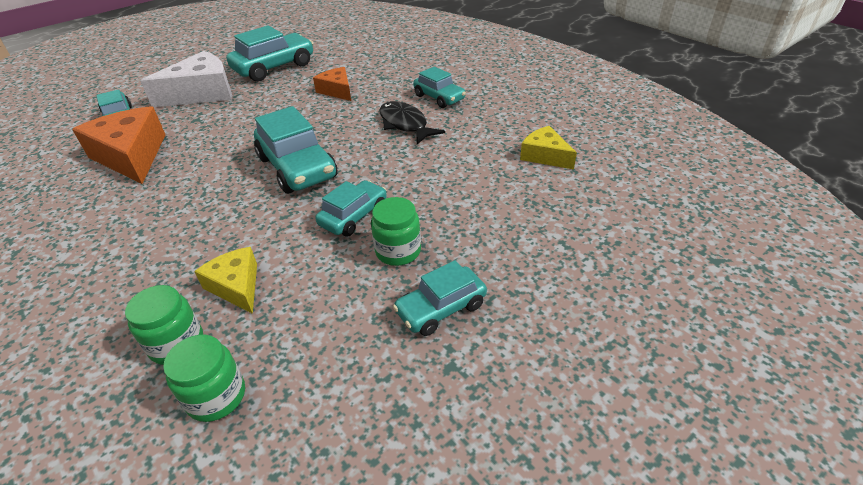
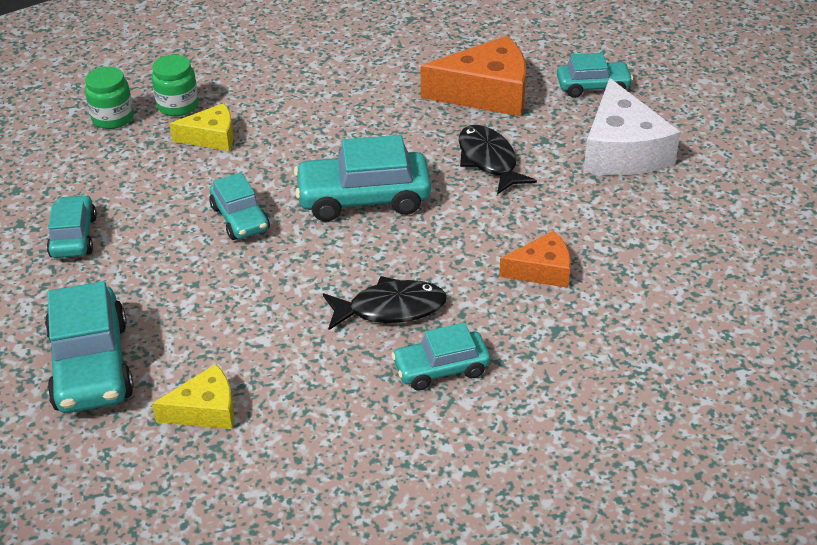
camera: 115 degrees right, 0 degrees up
(228, 132) = (489, 160): none -> black fish
(274, 67) = (672, 225): turquoise car -> turquoise car (91, 366)
(398, 251) = (163, 233): green jar -> none

